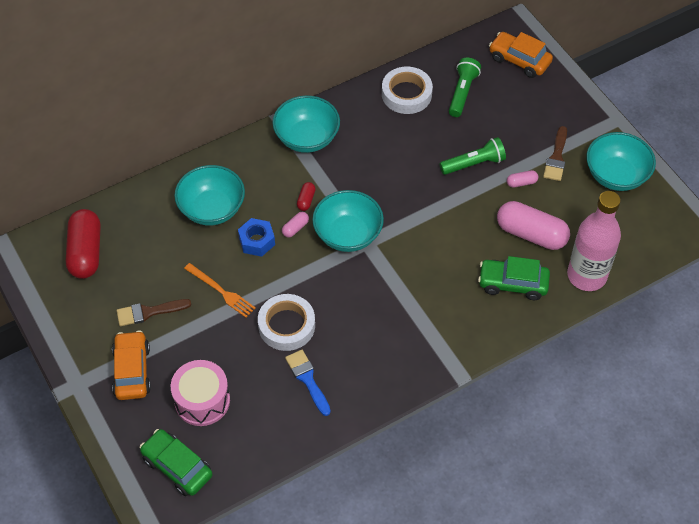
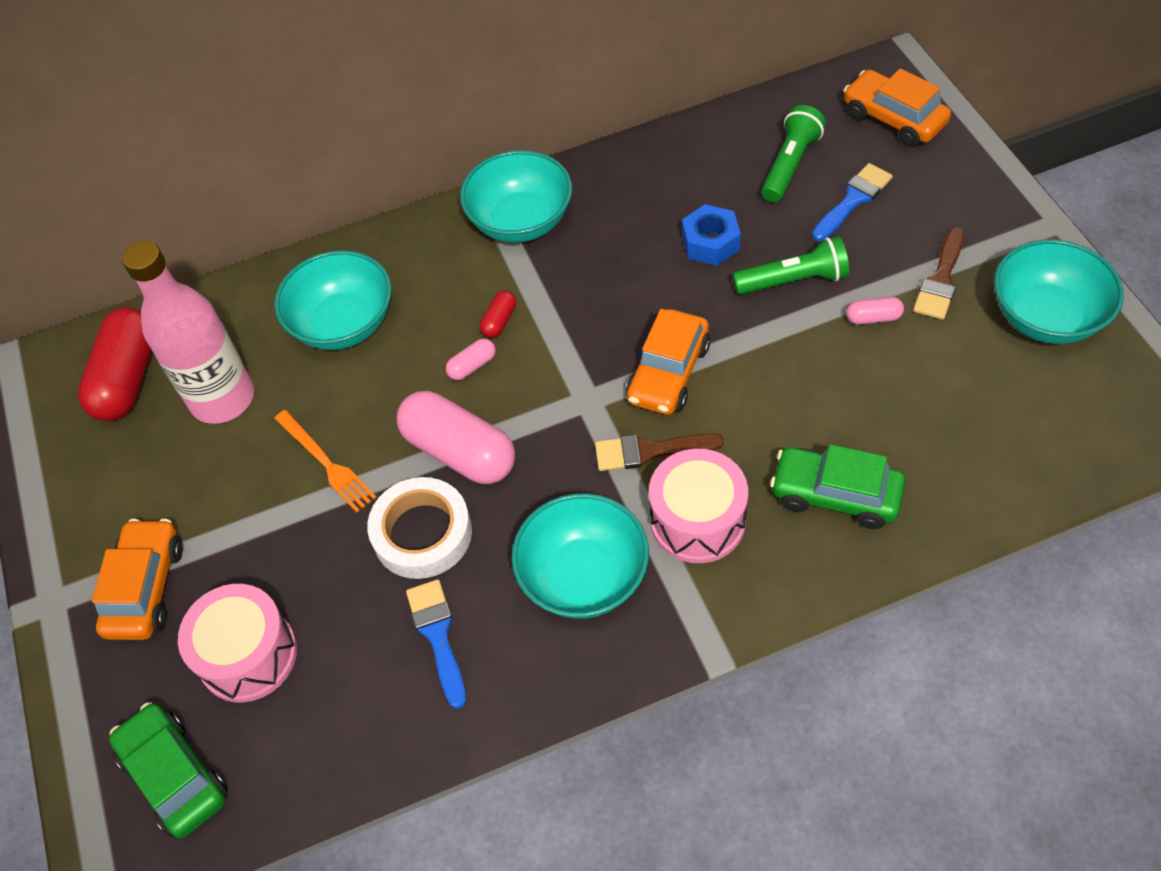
camera: 15 degrees right, 0 degrees up
(149, 312) = (200, 488): brown brush -> brown brush (650, 451)
(257, 241) = (404, 383): blue nut -> blue nut (710, 243)
(348, 234) = (558, 383): turquoise bowl -> turquoise bowl (583, 577)
(406, 94) = (696, 162): white tape -> none
(410, 223) = (668, 373): none -> orange car
(440, 304) = (697, 520): none -> pink drum
(502, 113) = (853, 200): none -> blue brush
(531, 234) = (880, 408): pink capsule -> pink capsule (459, 452)
(586, 276) = (975, 492): pink bottle -> pink bottle (222, 399)

